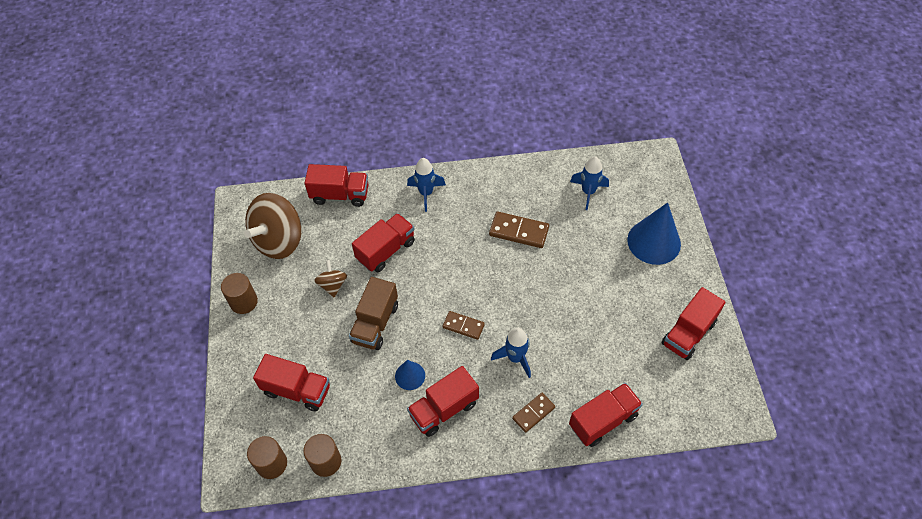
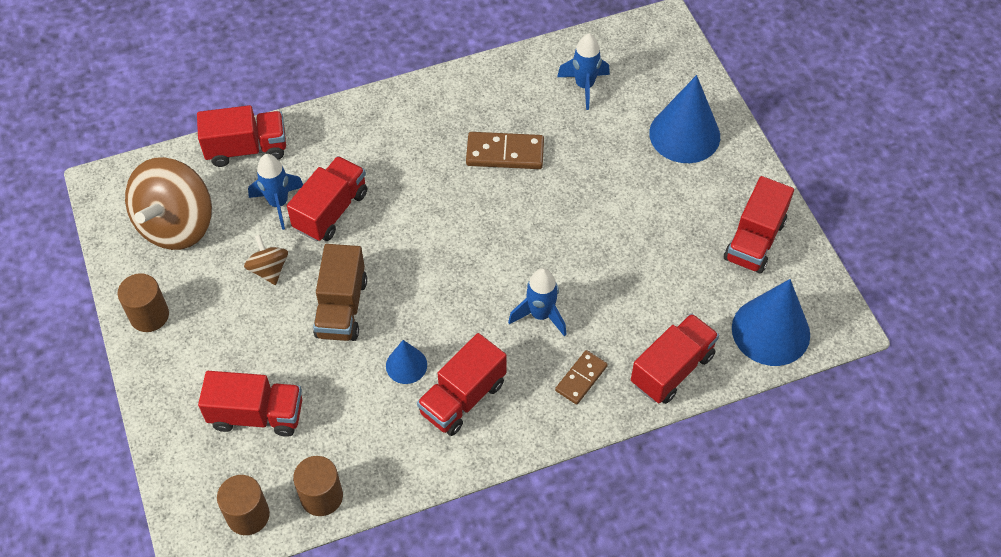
camera: 15 degrees left, 0 degrees up
(426, 193) = (366, 126): blue rocket -> blue rocket (278, 203)
(463, 326) = (461, 288): brown domino -> none
(685, 406) = (770, 331): none -> blue cone

